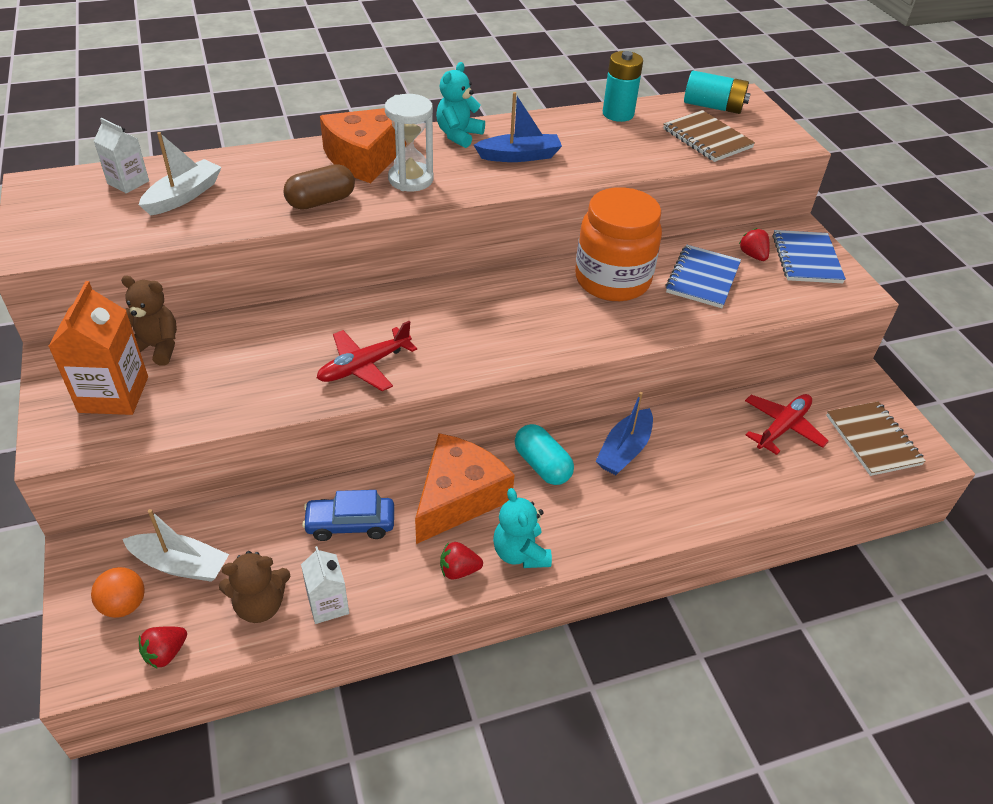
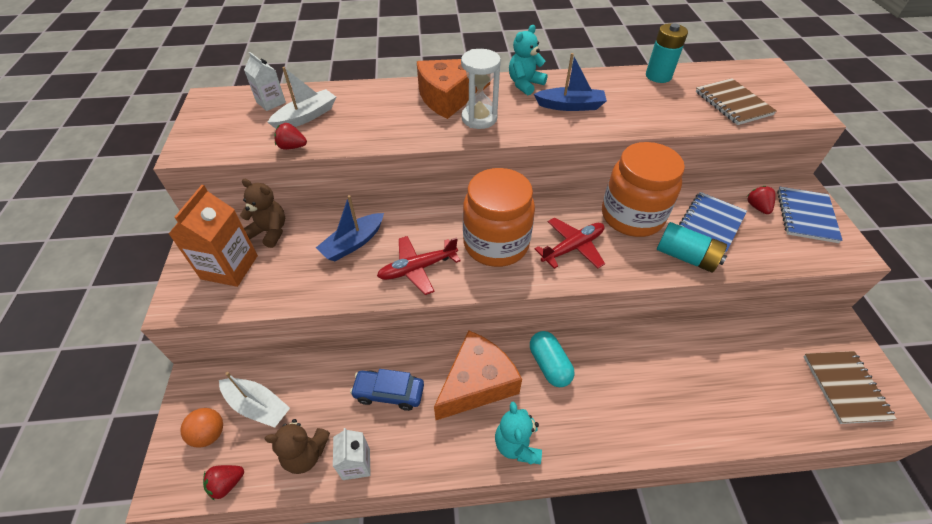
camera: 15 degrees right, 5 degrees up
(321, 201) = (405, 131): brown capsule -> none
(455, 328) = (496, 244): none -> orange jar
(459, 570) = (464, 452): red strawberry -> red strawberry (292, 147)
(624, 450) = (619, 362): blue boat -> blue boat (353, 243)
(713, 106) = (741, 75): turquoise battery -> turquoise battery (686, 257)
(782, 427) = (761, 362): red plane -> red plane (572, 247)

